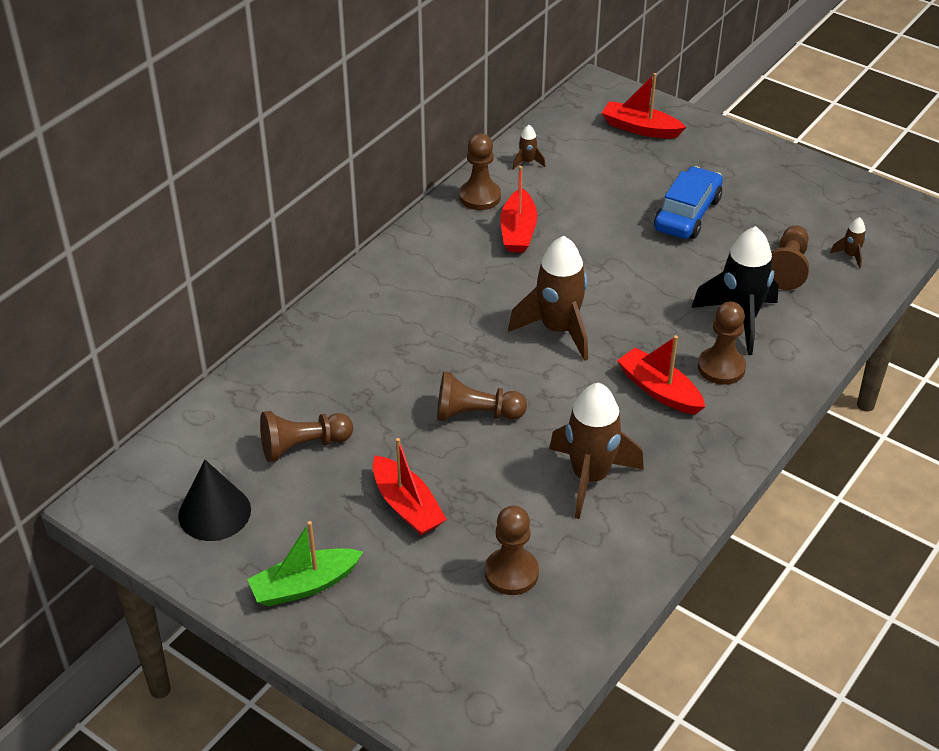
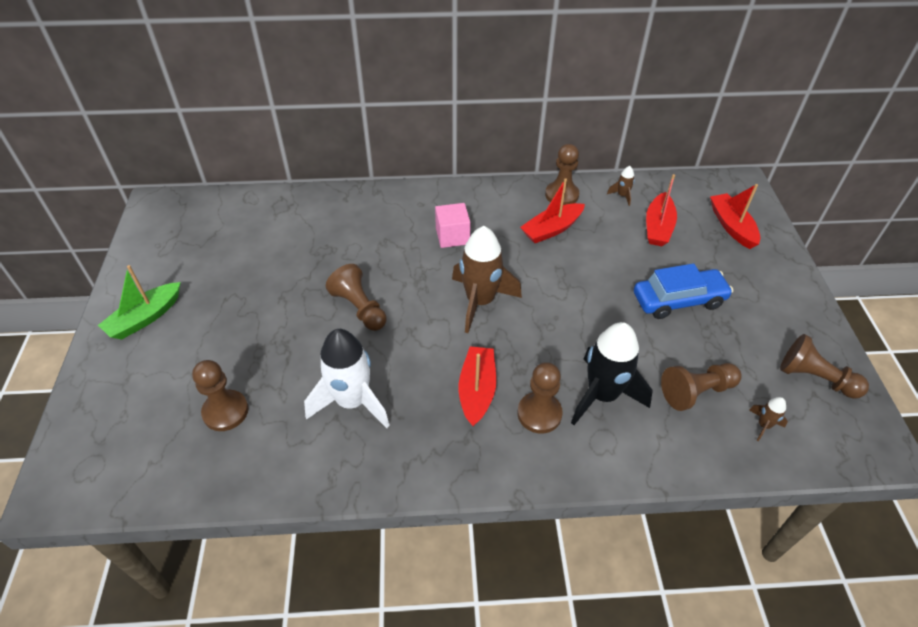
camera: 50 degrees right, 5 degrees up
(214, 512) = (178, 247): black cone -> none
(303, 446) = (262, 250): brown pawn -> brown pawn (814, 378)
(304, 585) = (145, 318): green boat -> green boat turned 75 degrees counterclockwise
(407, 506) = (248, 324): red boat -> red boat (658, 227)
(449, 299) = (452, 236): none -> pink cube
(590, 477) = (352, 401): brown rocket -> white rocket

